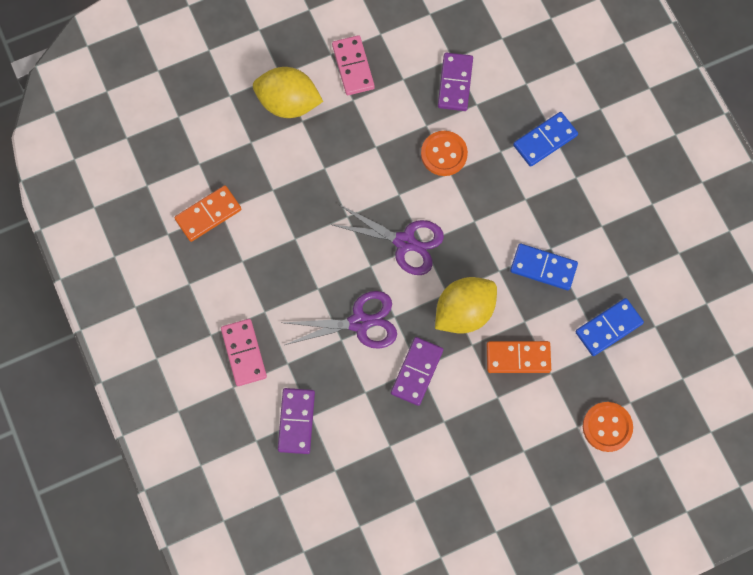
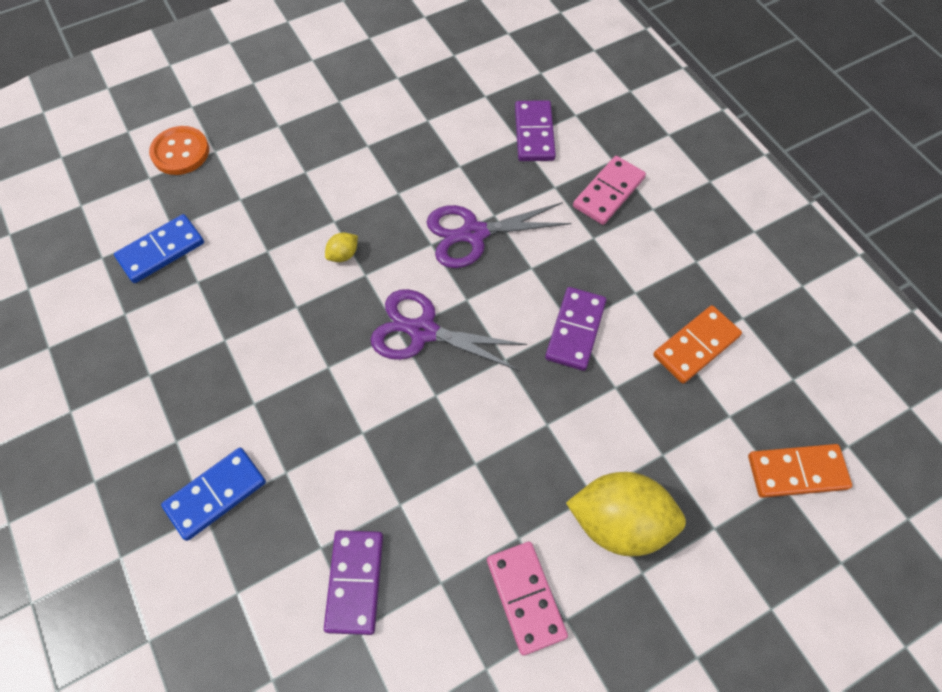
camera: 175 degrees right, 10 degrees down
(243, 353) = (608, 192): pink domino -> pink domino turned 60 degrees clockwise
(417, 372) = (400, 188): purple domino -> purple domino (575, 330)
(444, 154) = (372, 459): orange button -> none
(464, 312) = (343, 255): yellow lemon -> yellow lemon, size x0.42
(518, 357) = (278, 211): orange domino -> orange domino (797, 472)
(543, 268) = (237, 314): blue domino -> none

